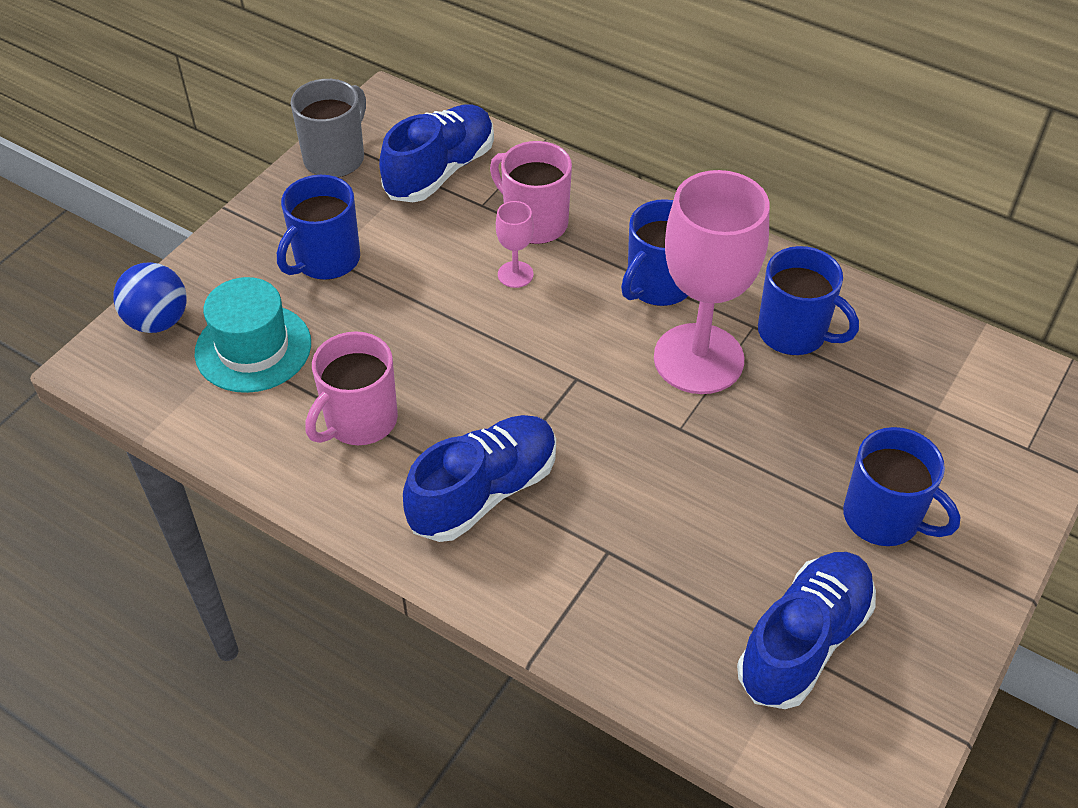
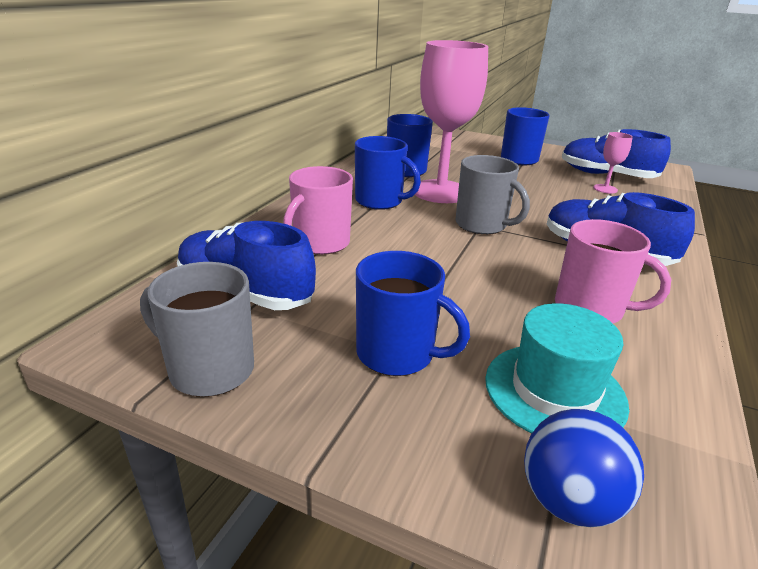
camera: 100 degrees left, 20 degrees down
(515, 274) = (385, 249): pink goblet -> pink goblet (605, 189)
(575, 379) = (482, 225): none -> grey mug

